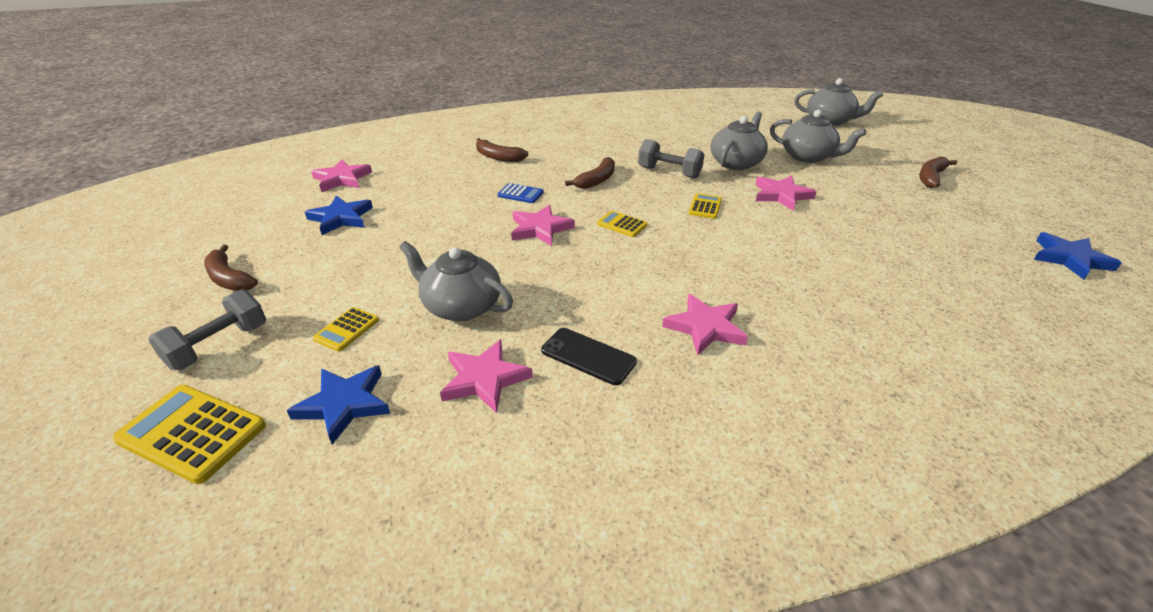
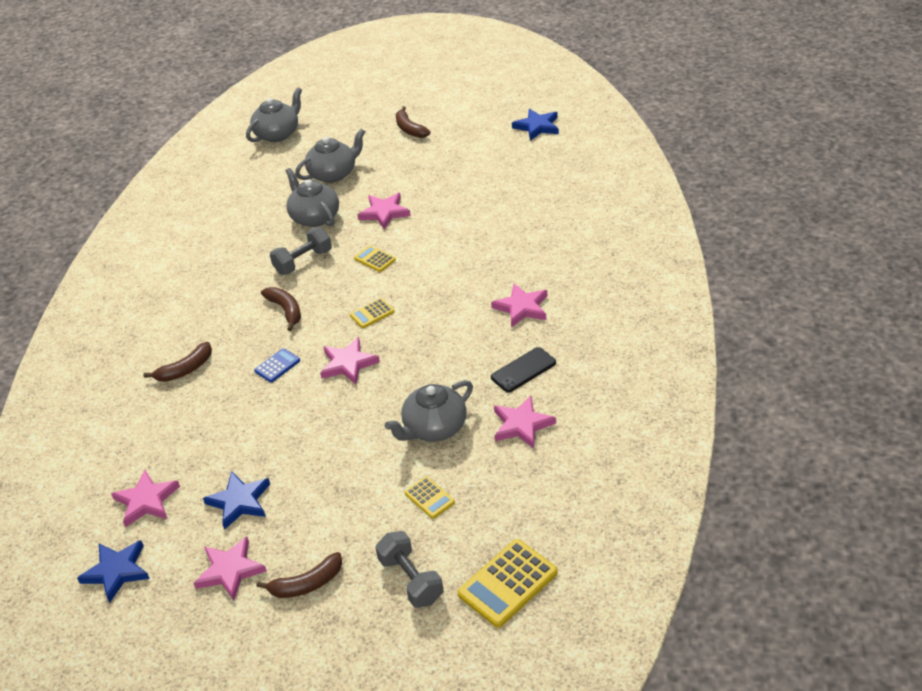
camera: 65 degrees left, 5 degrees up
(255, 234) = (230, 570): none -> pink star
(344, 404) = (514, 500): blue star -> blue star (116, 571)

